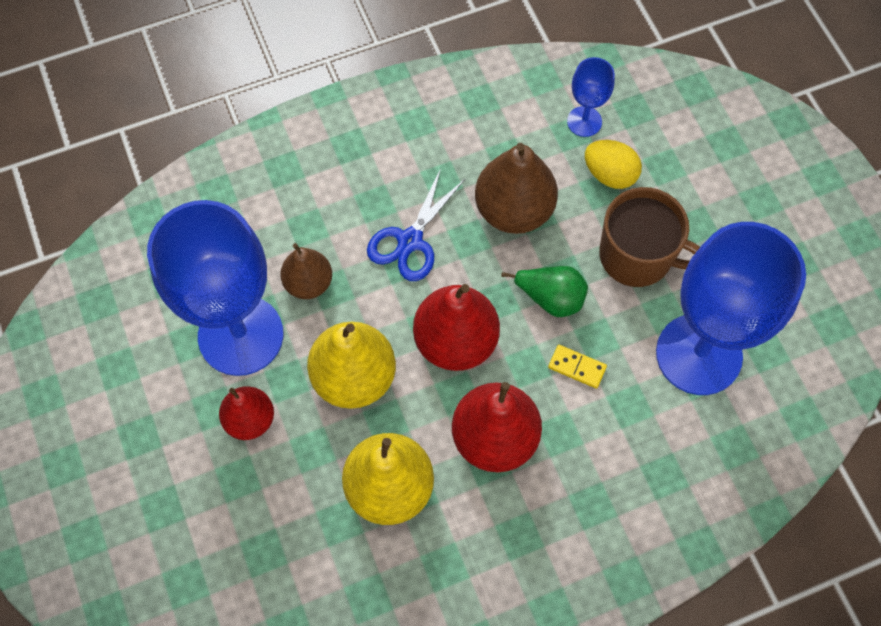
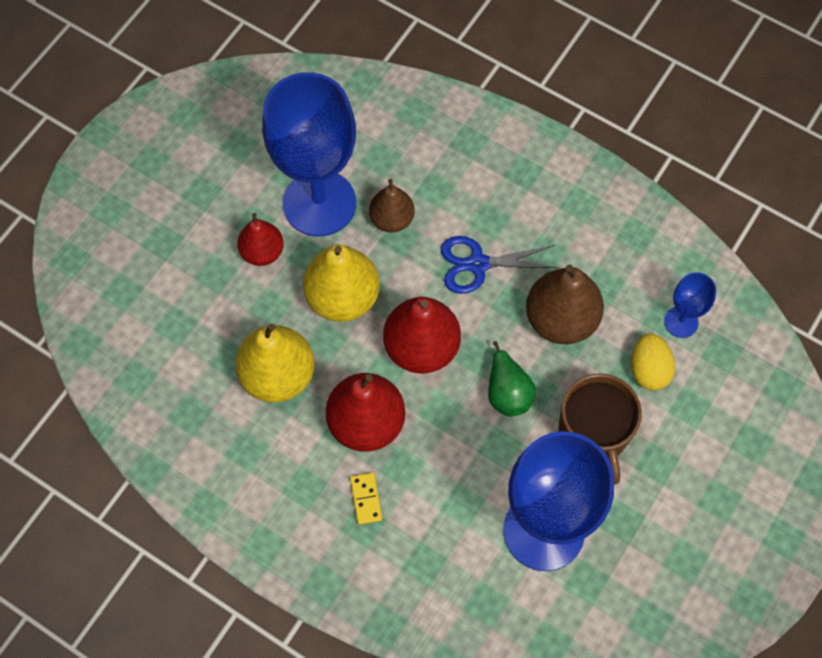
camera: 55 degrees right, 0 degrees up
(577, 367) = (465, 446): yellow domino -> yellow domino (366, 499)

